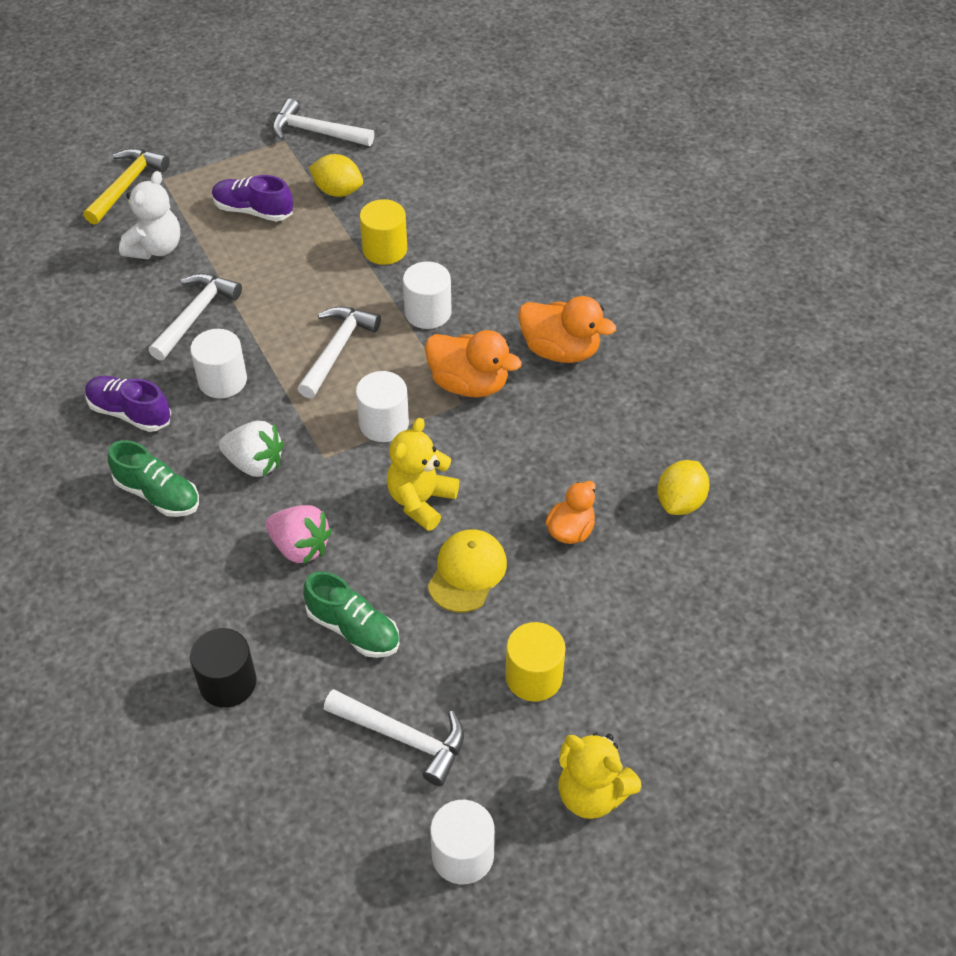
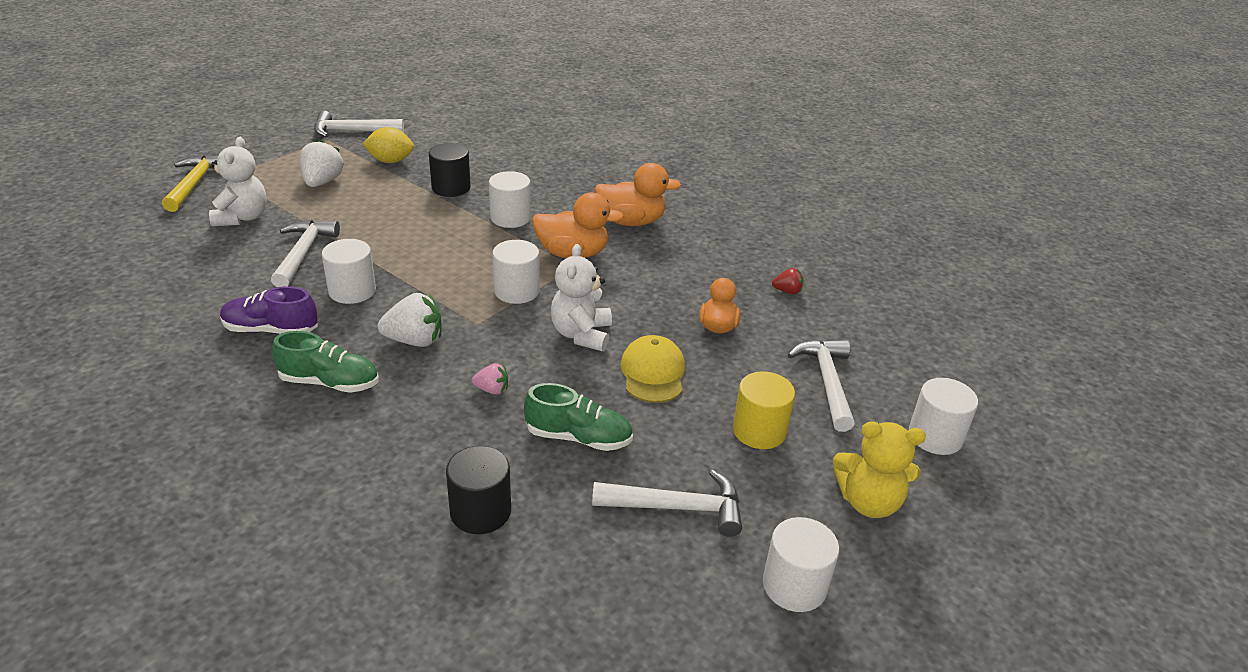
camera: 25 degrees left, 15 degrees down
(253, 211) = (322, 182): purple shoe -> white strawberry
(300, 547) = (492, 390): pink strawberry -> pink strawberry, size x0.55
(337, 349) = (446, 253): white hammer -> white hammer (827, 382)
(385, 249) = (451, 188): yellow cylinder -> black cylinder
(421, 501) = (581, 334): yellow teddy bear -> white teddy bear
(680, 502) = (787, 291): yellow lemon -> red strawberry
(716, 742) = (935, 436): none -> white cylinder

